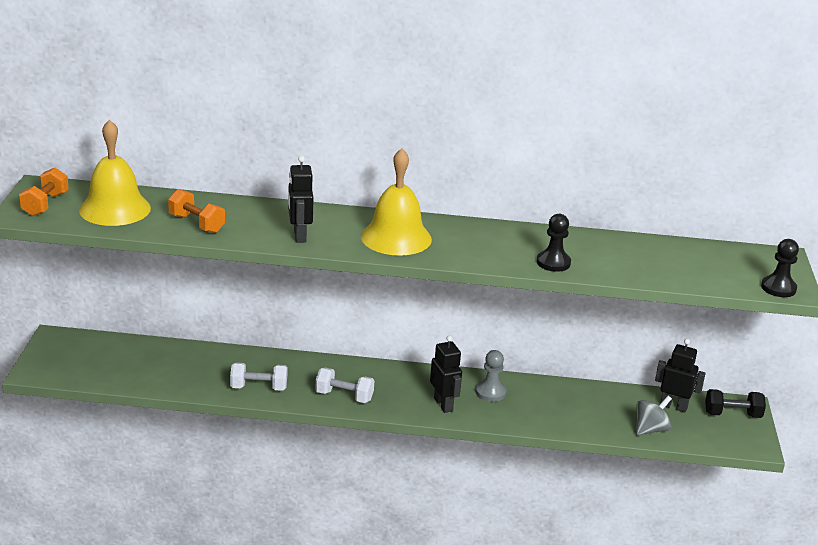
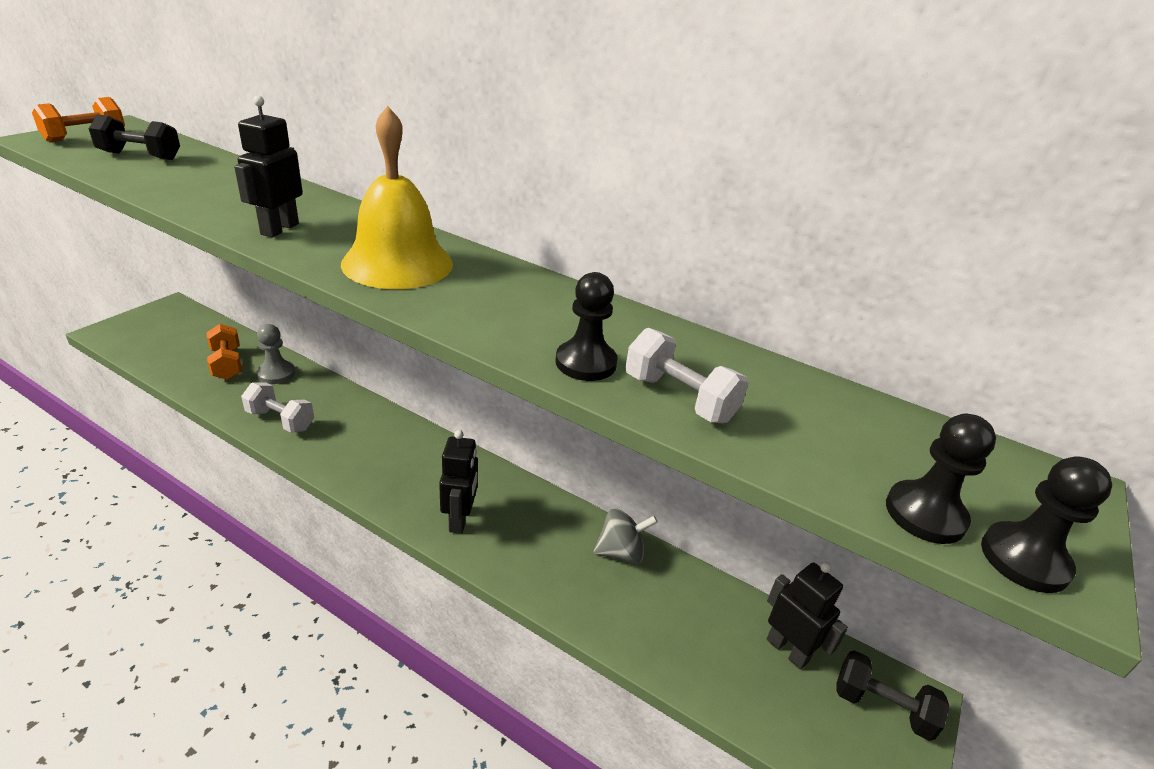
camera: 25 degrees right, 5 degrees up
(115, 209) = (140, 156): yellow bell -> black dumbbell
(196, 224) = (190, 188): orange dumbbell -> orange dumbbell (227, 364)
(344, 396) = (356, 464): white dumbbell -> white dumbbell (679, 398)
(490, 392) = (536, 524): grey pawn -> grey pawn (276, 373)
(650, 429) = (722, 680): grey spinning top -> grey spinning top (621, 552)
(737, 283) = (925, 514): none -> black pawn

